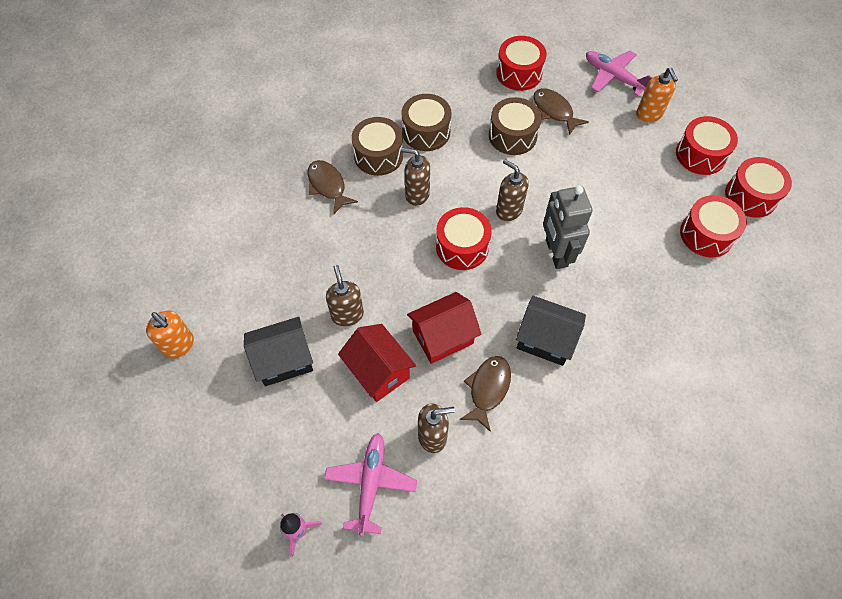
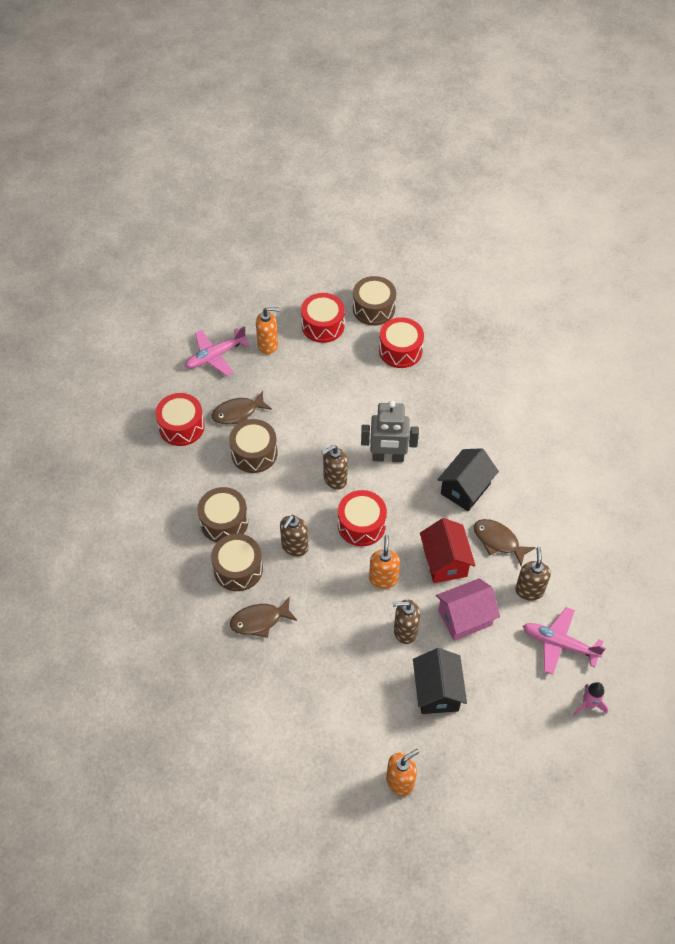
camera: 75 degrees left, 5 degrees down
(378, 371) = (465, 617): red house -> pink house
(404, 281) = (383, 579): none -> orange soap dispenser
(751, 196) = (373, 309): red drum -> brown drum

